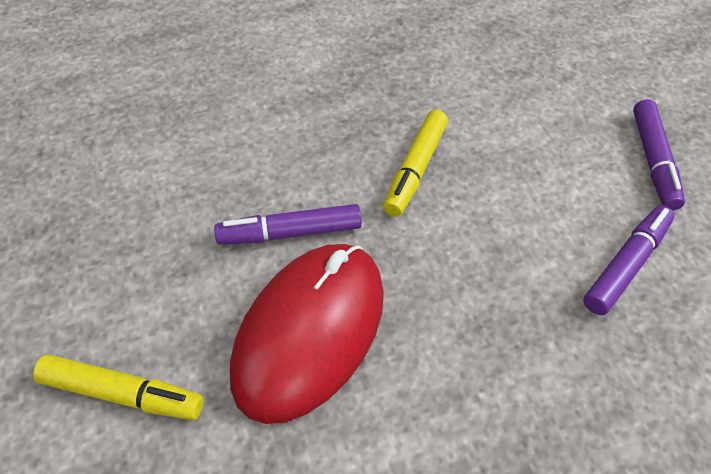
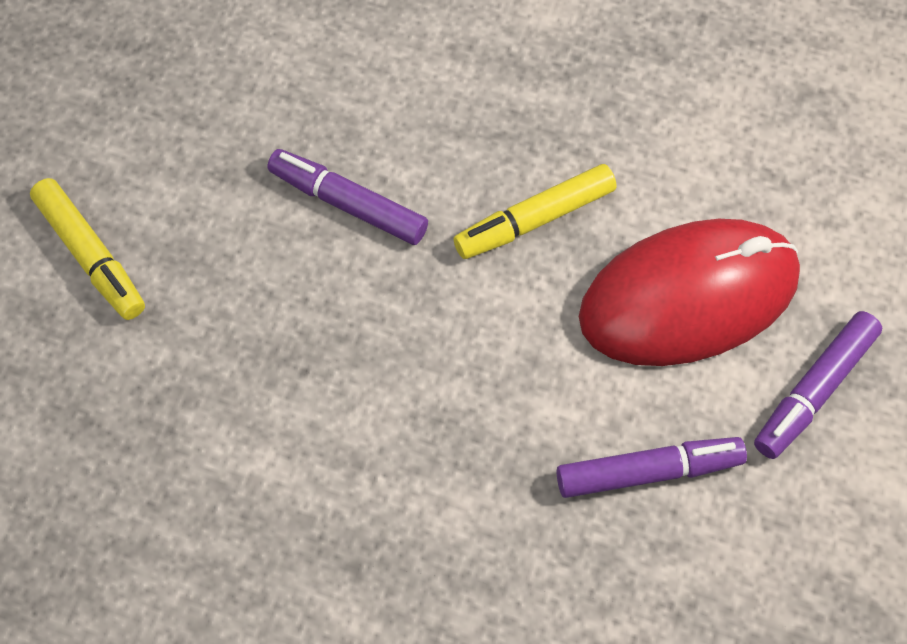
camera: 40 degrees right, 10 degrees up
(310, 332) = (283, 313): red mouse -> red mouse (689, 297)

